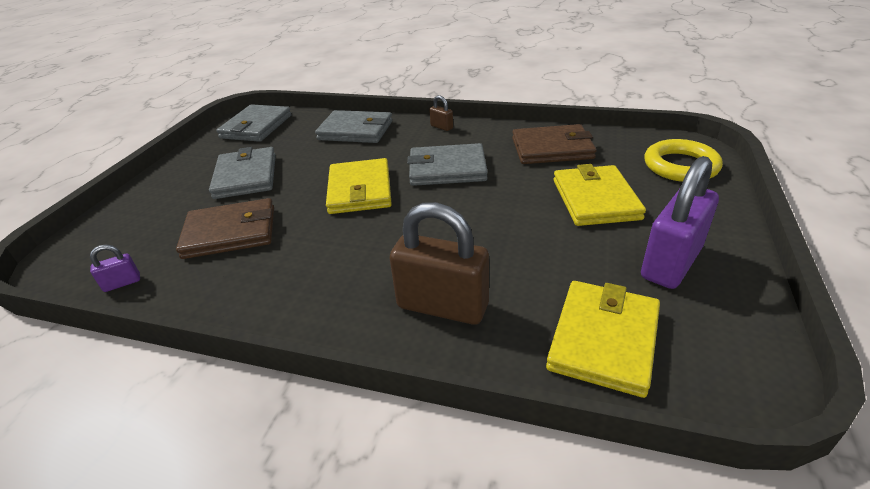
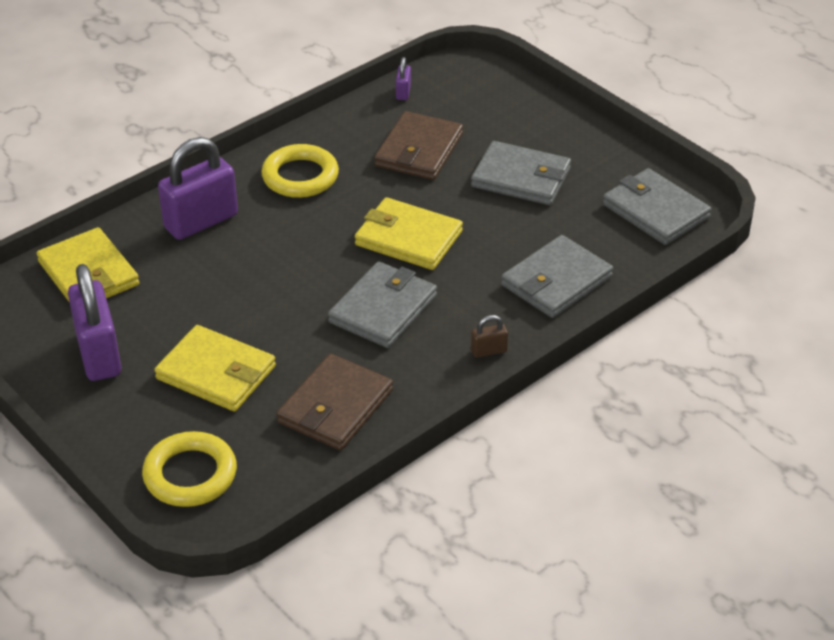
camera: 120 degrees right, 5 degrees up
(316, 279) = (300, 176): none -> yellow ring
(442, 306) = (201, 221): brown padlock -> purple padlock

